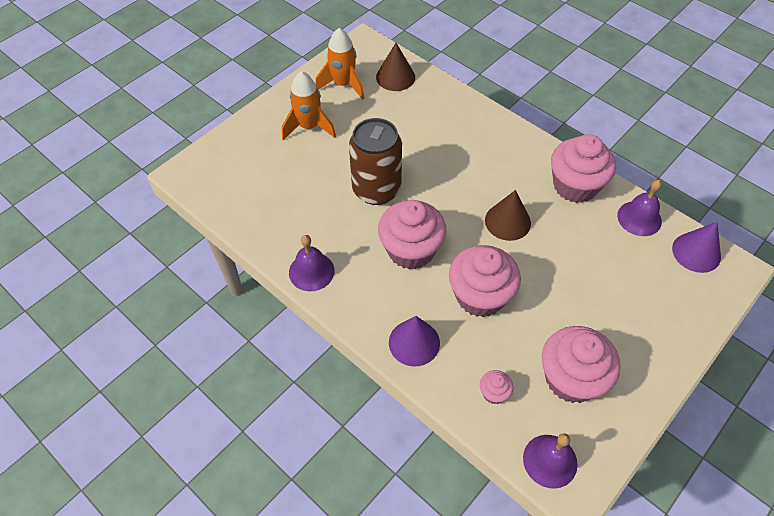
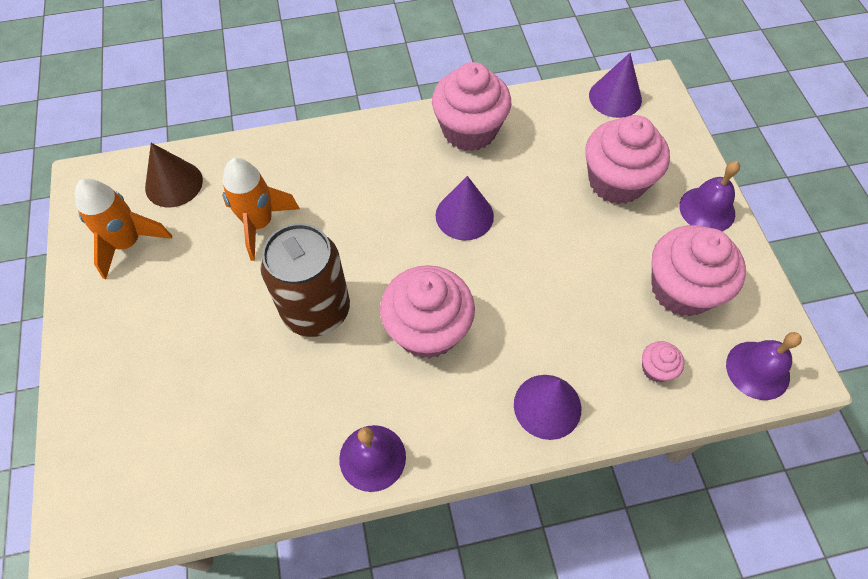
camera: 55 degrees left, 5 degrees up
(309, 127) = (154, 322): orange rocket -> orange rocket (259, 224)
(480, 296) = (535, 303): pink cupcake -> pink cupcake (616, 181)
(507, 221) = (464, 215): brown cone -> purple cone
(639, 218) = (547, 110): purple bell -> purple bell (707, 209)

